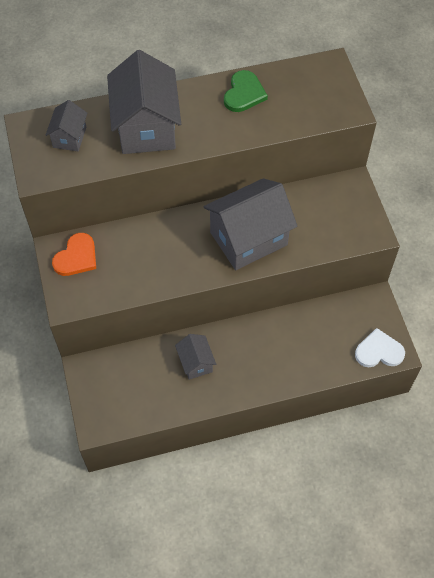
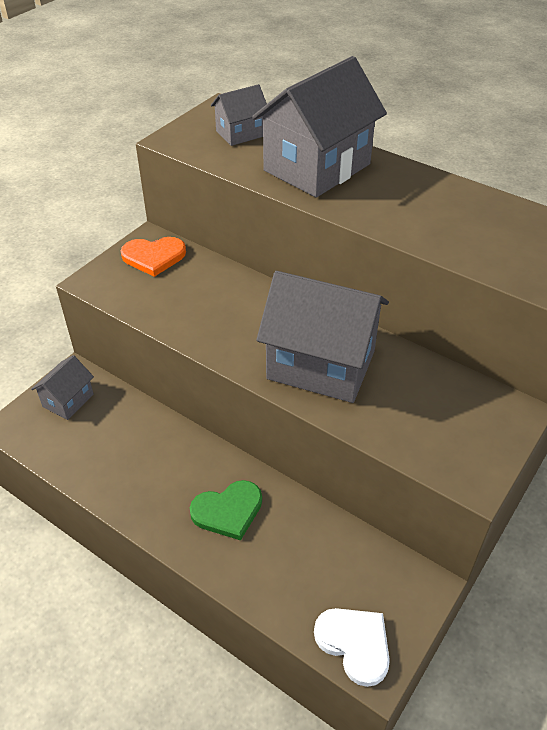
camera: 50 degrees right, 15 degrees down
(196, 363) = (160, 459): grey house -> grey house (68, 400)
(244, 93) = (457, 203): green heart -> green heart (228, 511)

